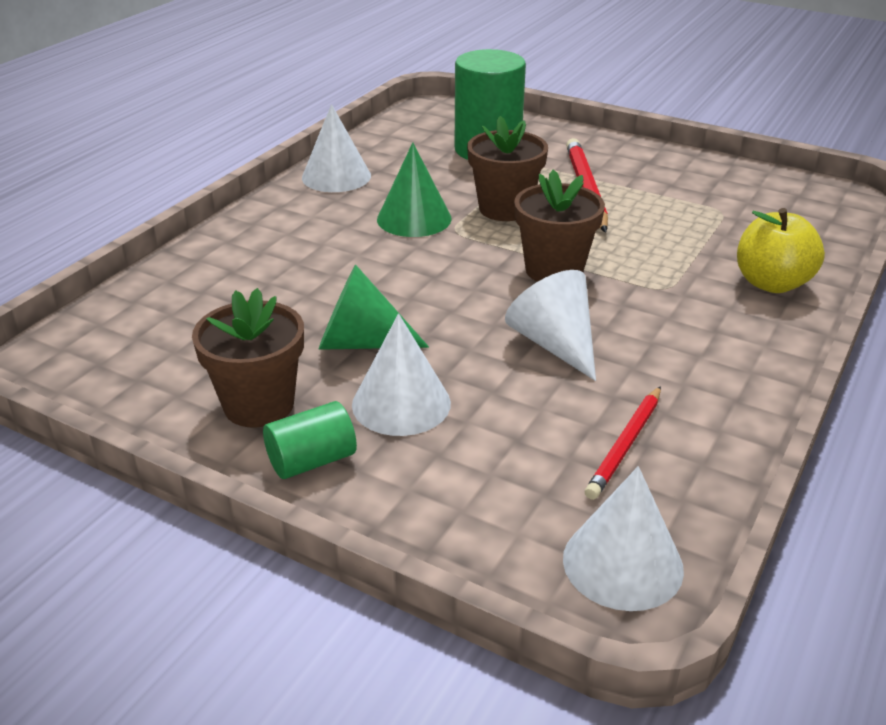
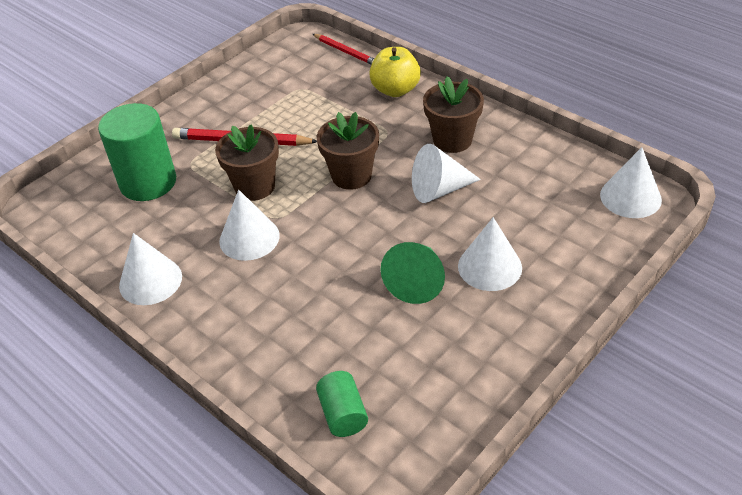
camera: 75 degrees left, 10 degrees up
(259, 405) = (480, 339): brown flower pot -> brown flower pot (452, 140)
(311, 460) = (541, 313): green cylinder -> green cylinder (343, 414)
(414, 218) = (249, 238): green cone -> white cone
(625, 445) = (541, 179): red pencil -> red pencil (346, 52)

